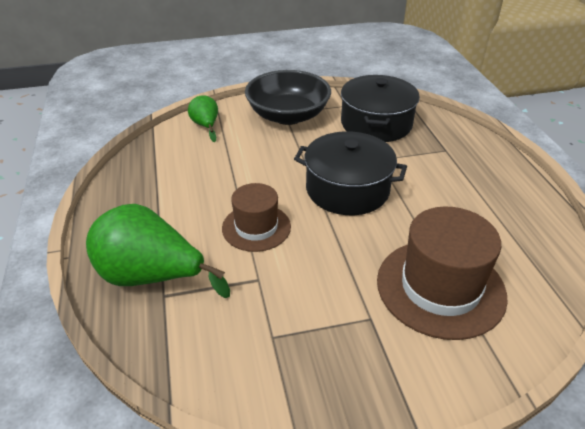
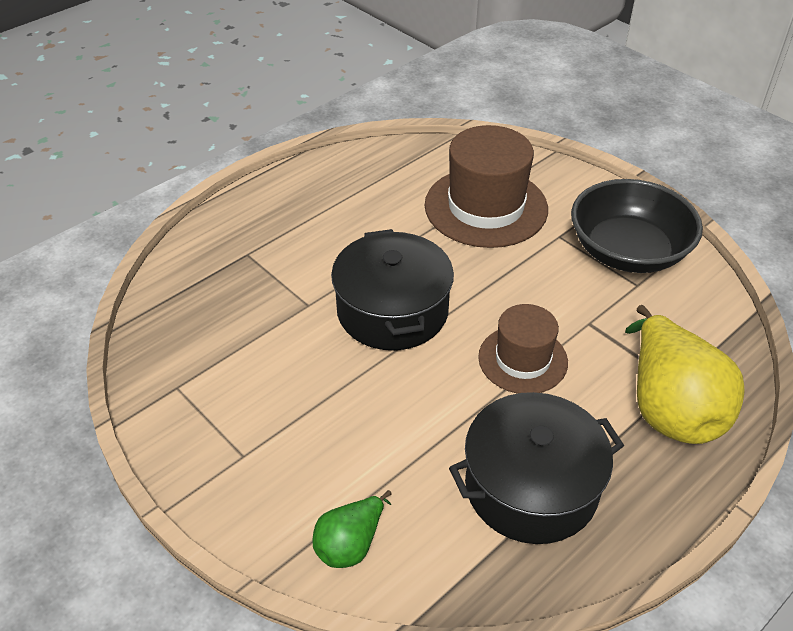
camera: 120 degrees left, 5 degrees up
(151, 277) = (669, 407): green pear -> yellow pear
(288, 115) = (251, 446): black bowl -> black bowl (628, 251)
(376, 123) = (216, 335): black pot -> black pot (531, 487)

